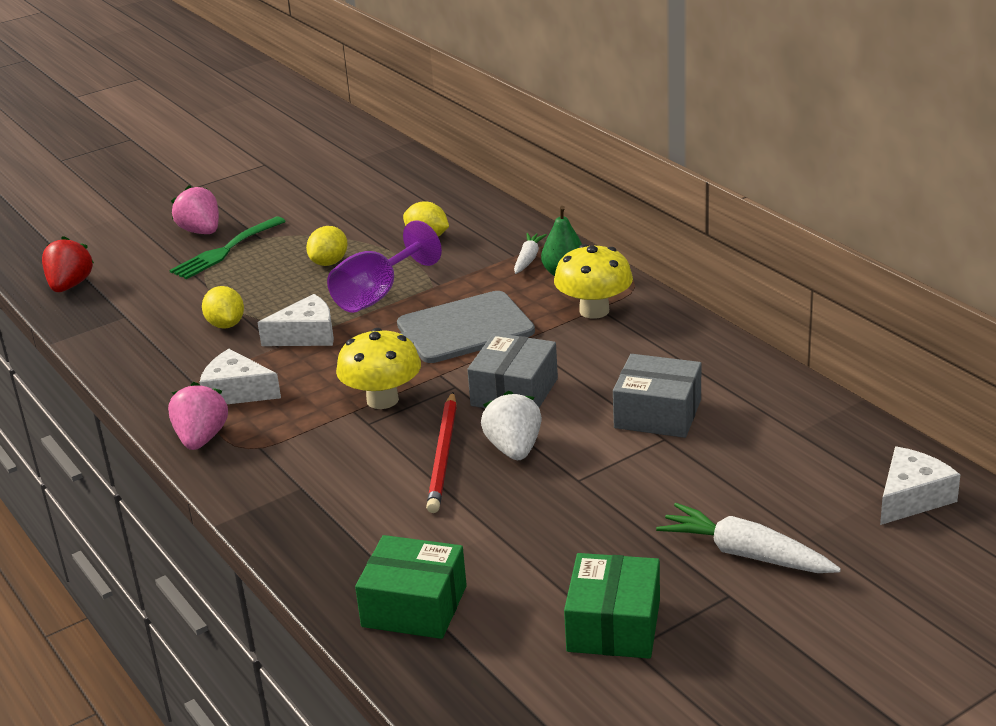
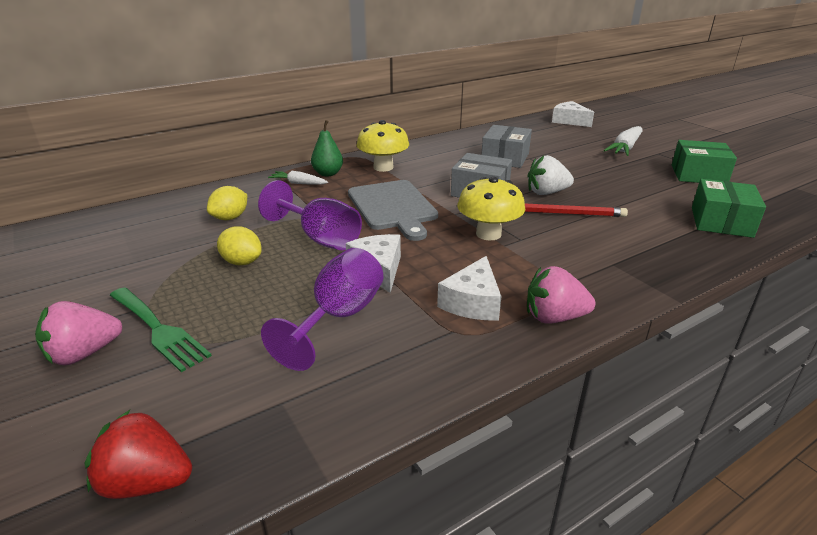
camera: 90 degrees left, 0 degrees up
(226, 325) = (339, 317): yellow lemon -> purple goblet

